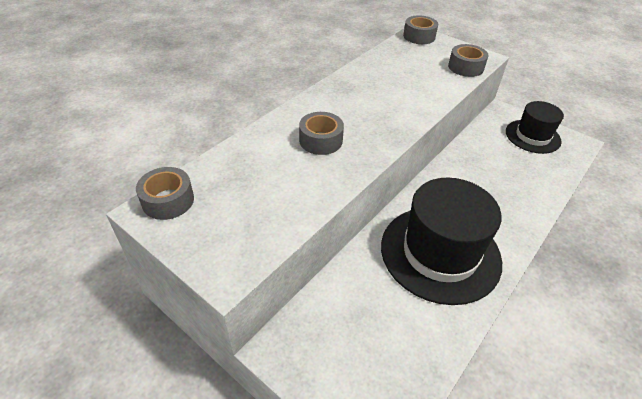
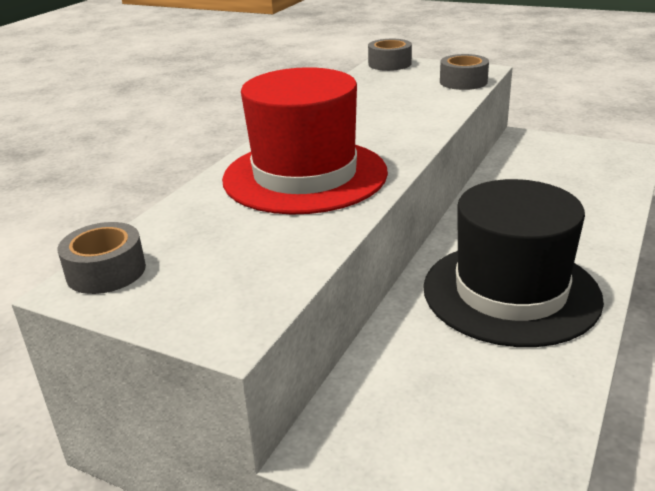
camera: 10 degrees left, 15 degrees down
(321, 140) = (305, 175): grey tape -> red hat
(532, 136) = (573, 154): black hat -> none

